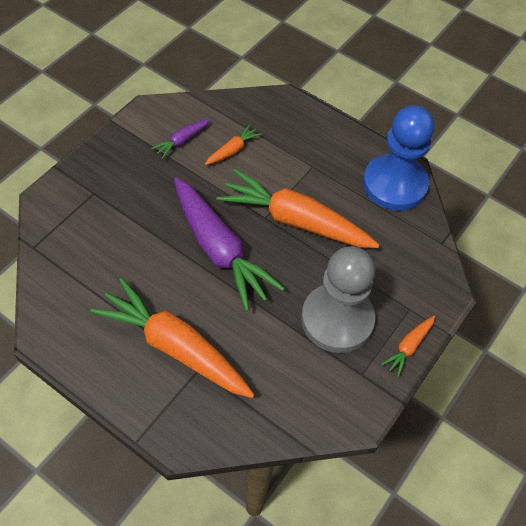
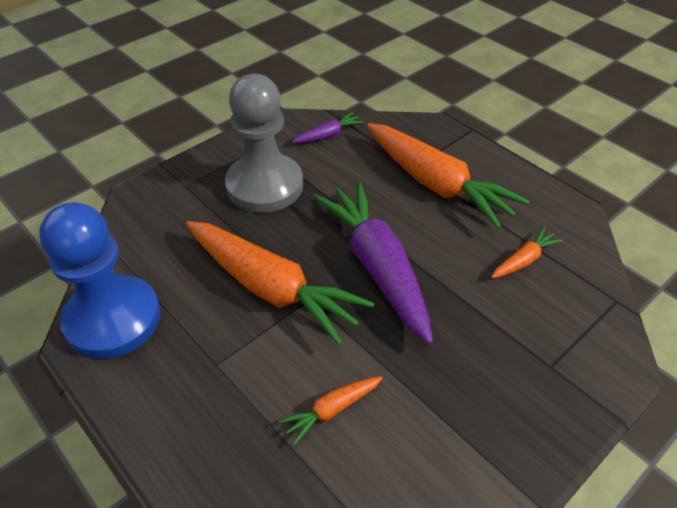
camera: 165 degrees left, 10 degrees down
(181, 141) = (414, 440): purple carrot -> purple carrot (328, 135)
(408, 347) = (205, 157): orange carrot -> orange carrot (524, 260)

